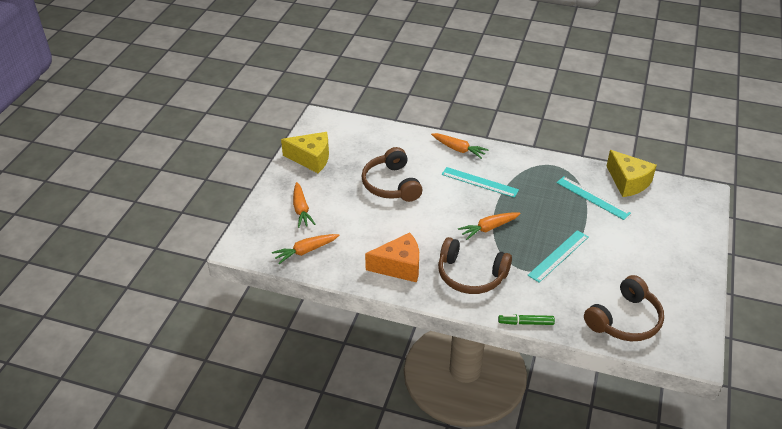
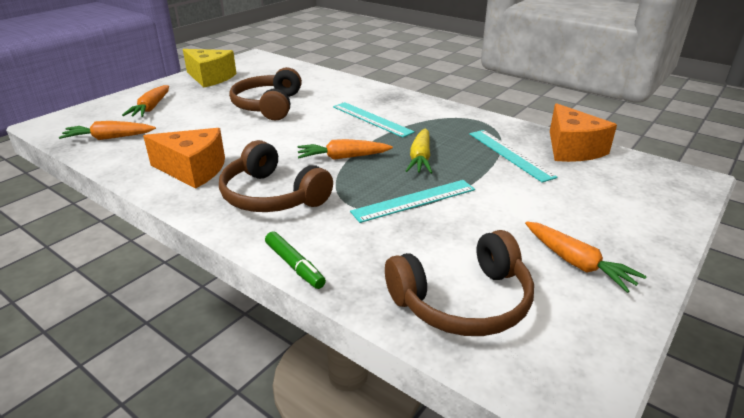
camera: 20 degrees right, 10 degrees down
(458, 149) = (373, 93): orange carrot -> orange carrot (577, 263)
(525, 323) = (294, 265): green marker -> green marker turned 150 degrees counterclockwise
(539, 216) = (420, 158): none -> yellow carrot
(628, 182) = (572, 149): yellow cheese -> orange cheese

